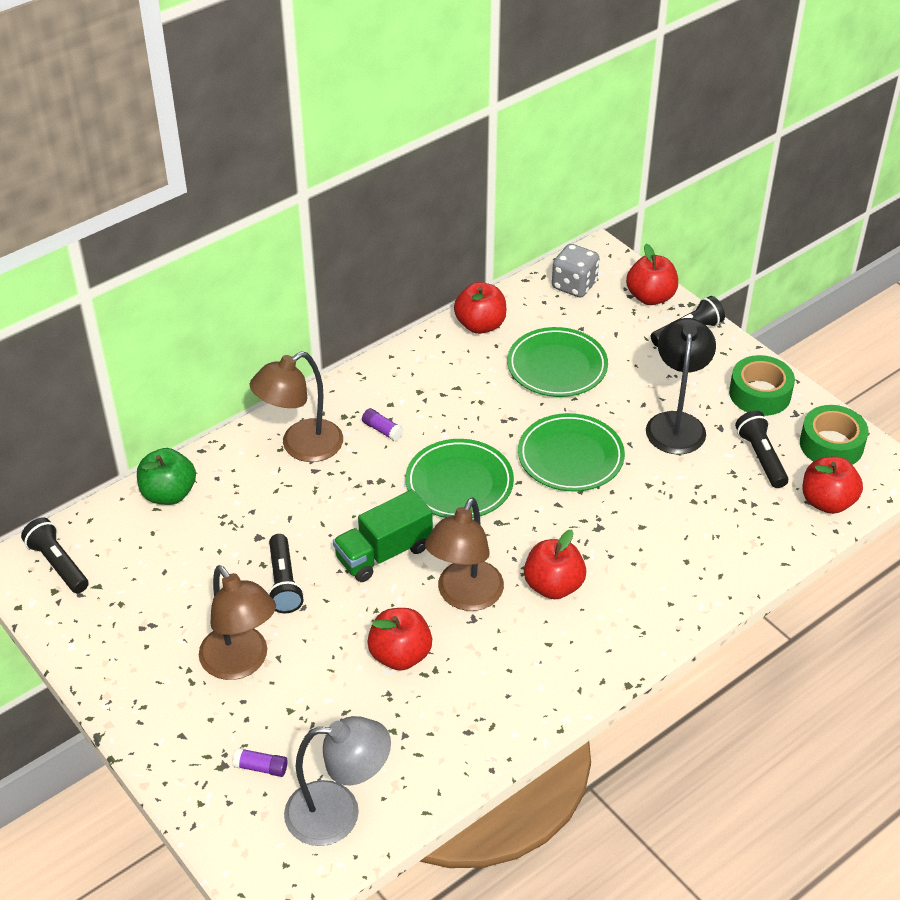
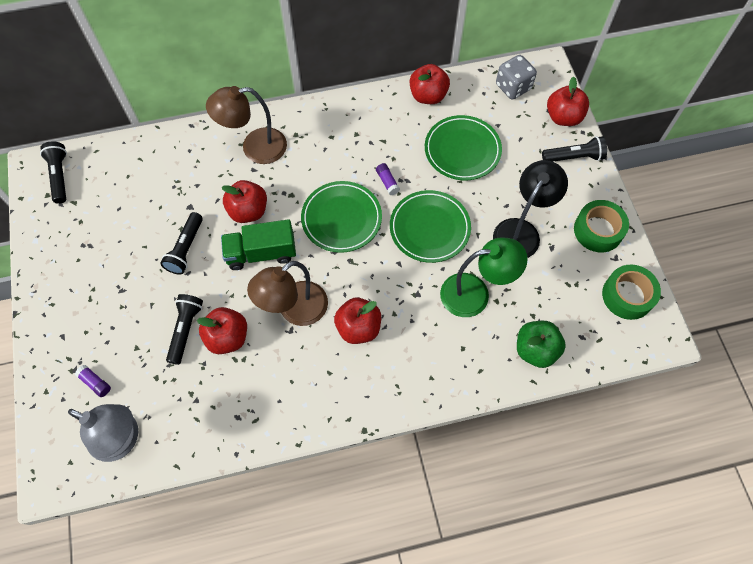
camera: 25 degrees right, 20 degrees up
(169, 494) = (153, 151): green apple -> green apple (535, 350)
(241, 663) = (126, 298): brown lamp -> none
(382, 430) = (314, 155): purple glue stick -> purple glue stick (387, 182)
(665, 503) = (475, 294): none -> green lamp
(761, 457) = (567, 285): black flashlight -> black flashlight (185, 330)
(827, 502) = (595, 343): red apple -> red apple (248, 211)

